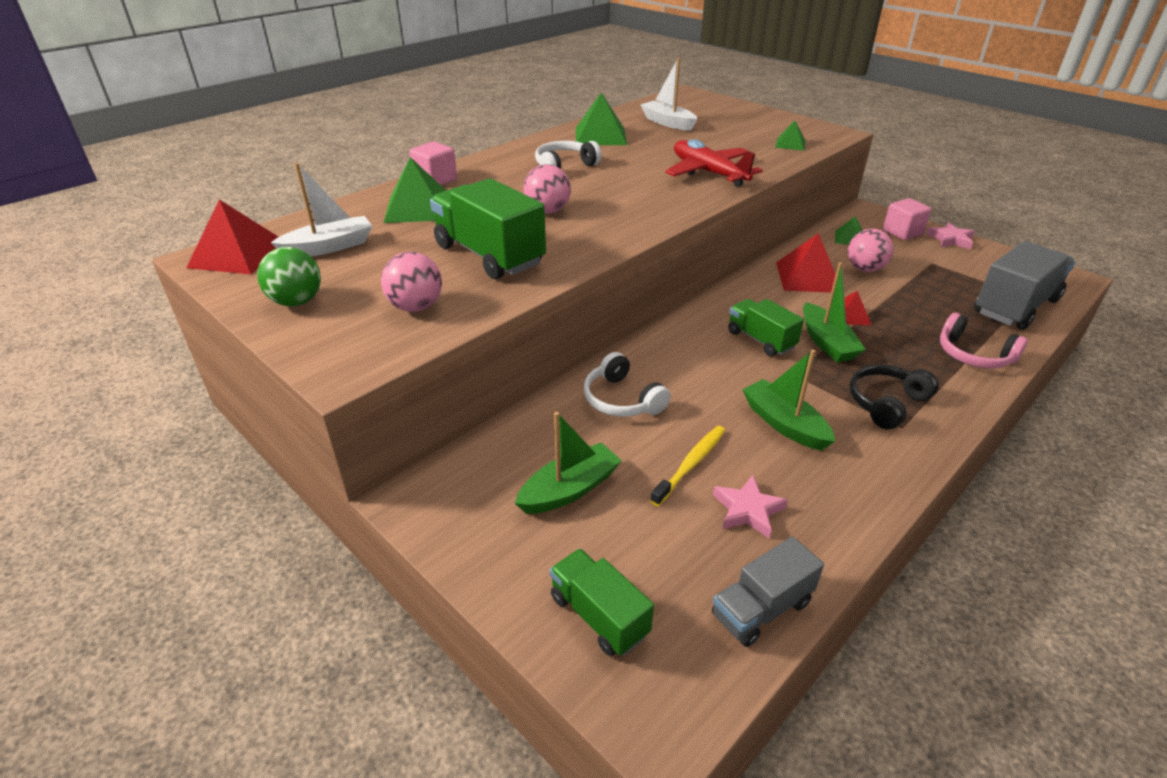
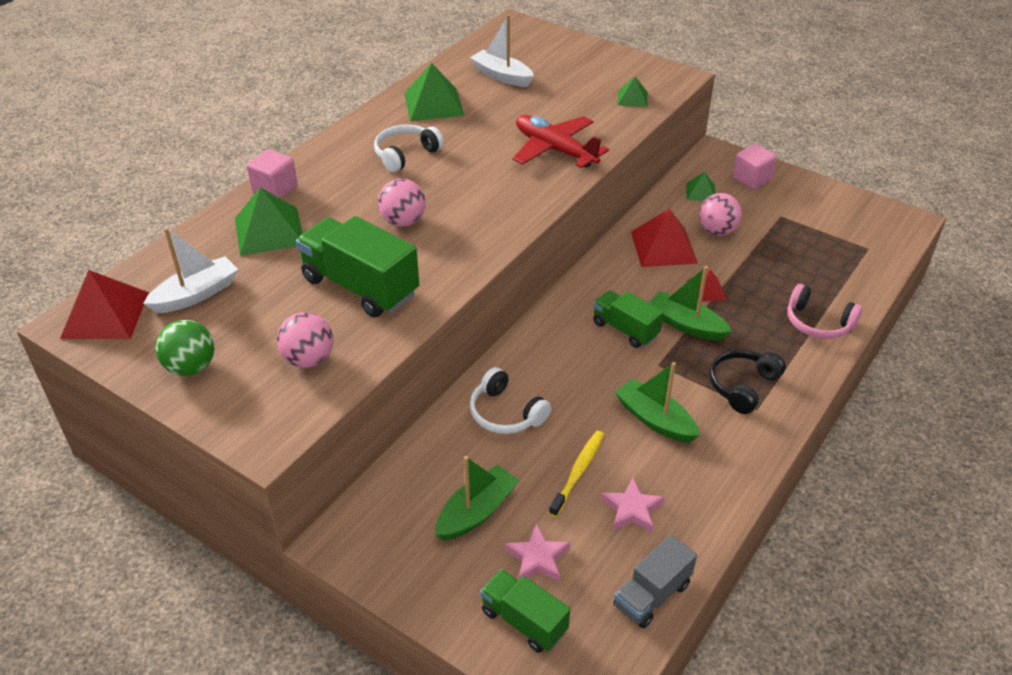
camera: 10 degrees left, 5 degrees up
(826, 342) = (686, 325): green boat -> green boat turned 150 degrees clockwise
(950, 239) = (798, 183): pink star -> pink star (537, 558)
(1015, 307) = (856, 262): grey truck -> none

